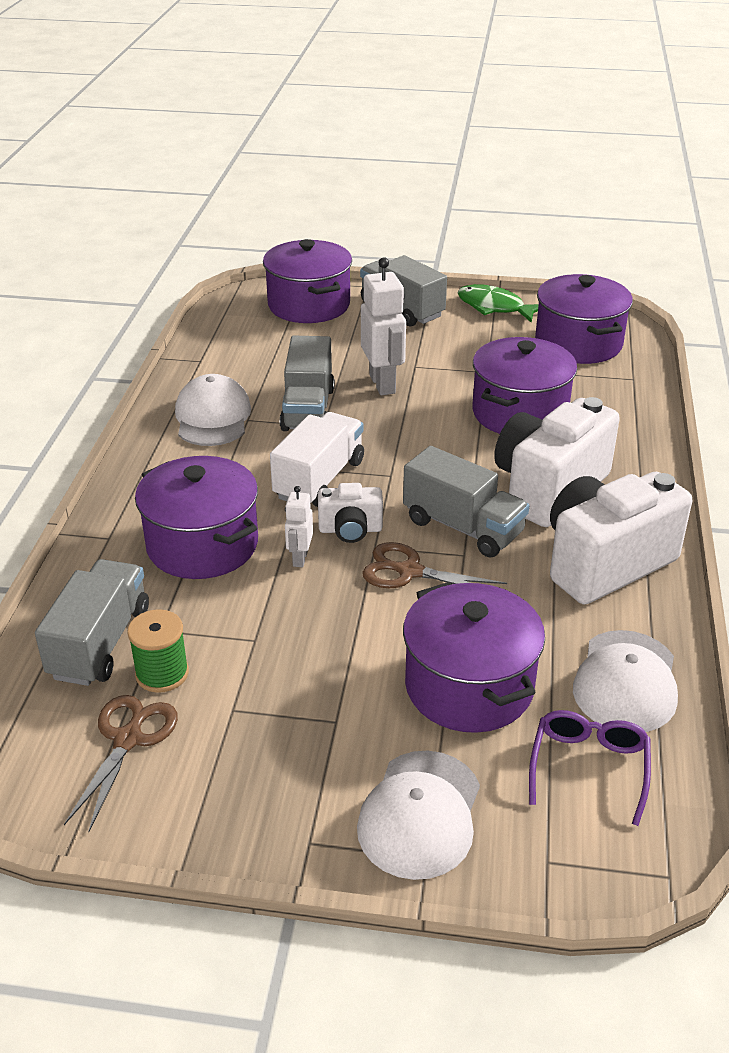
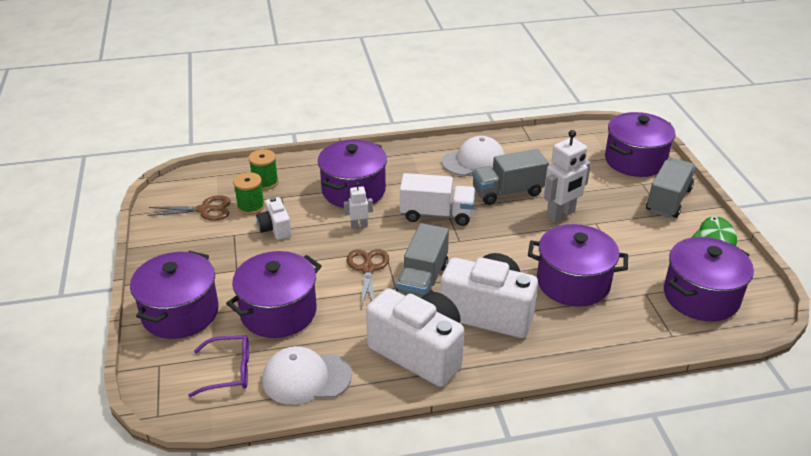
camera: 70 degrees right, 0 degrees up
(100, 643) = (265, 182): grey truck -> green spool
(350, 530) = (395, 238): white camera -> white camera (275, 229)
(420, 814) = (180, 313): white cap -> purple pot

